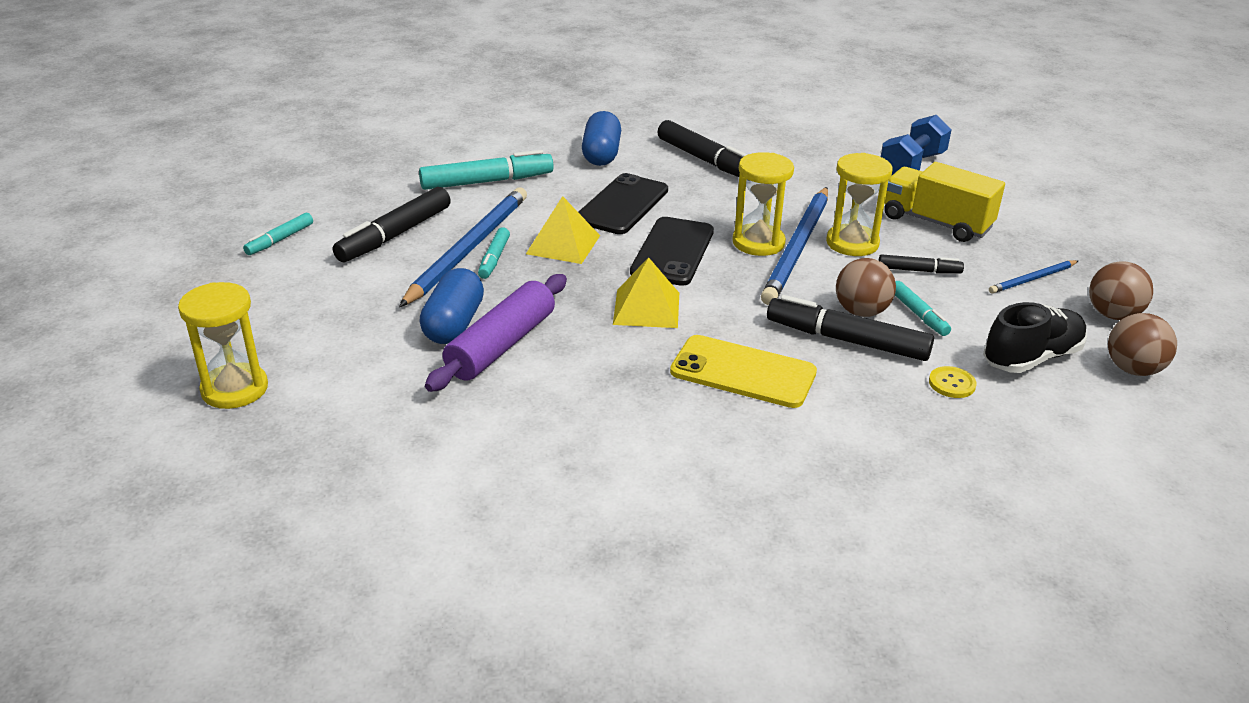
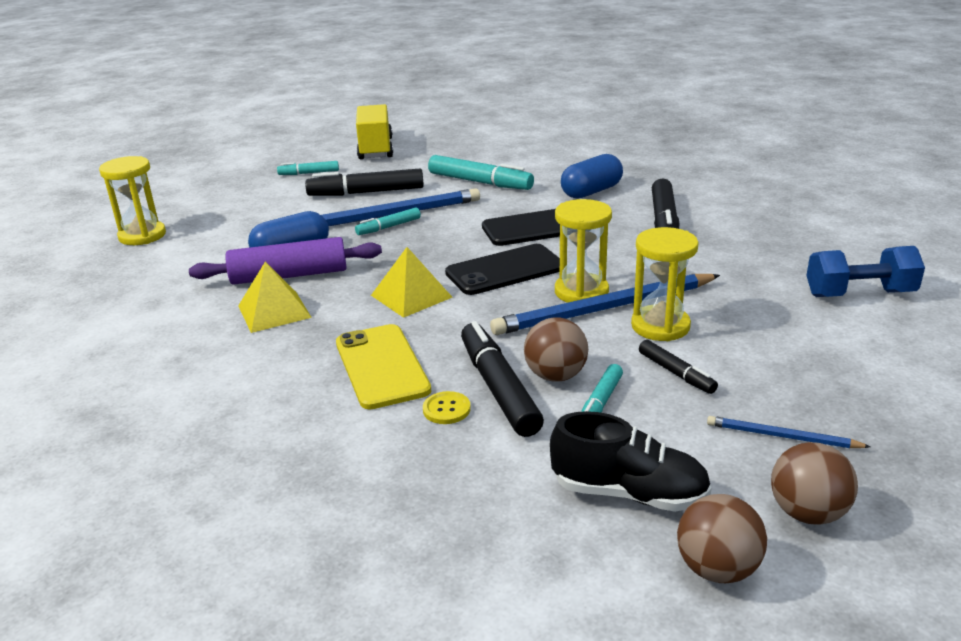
camera: 50 degrees right, 5 degrees down
(563, 244) = (445, 236): yellow pyramid -> yellow pyramid (274, 311)
(936, 222) = (781, 346): yellow truck -> yellow truck (375, 149)
(952, 383) = (511, 466): yellow button -> yellow button (446, 409)

